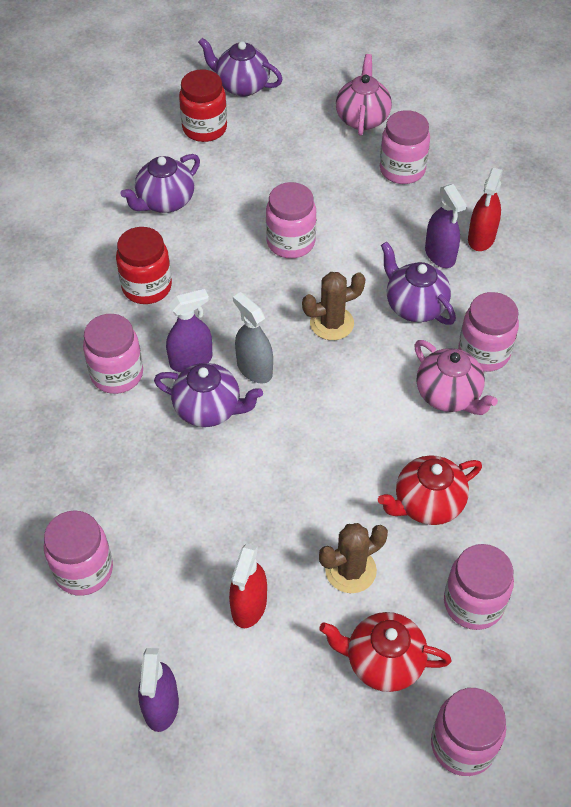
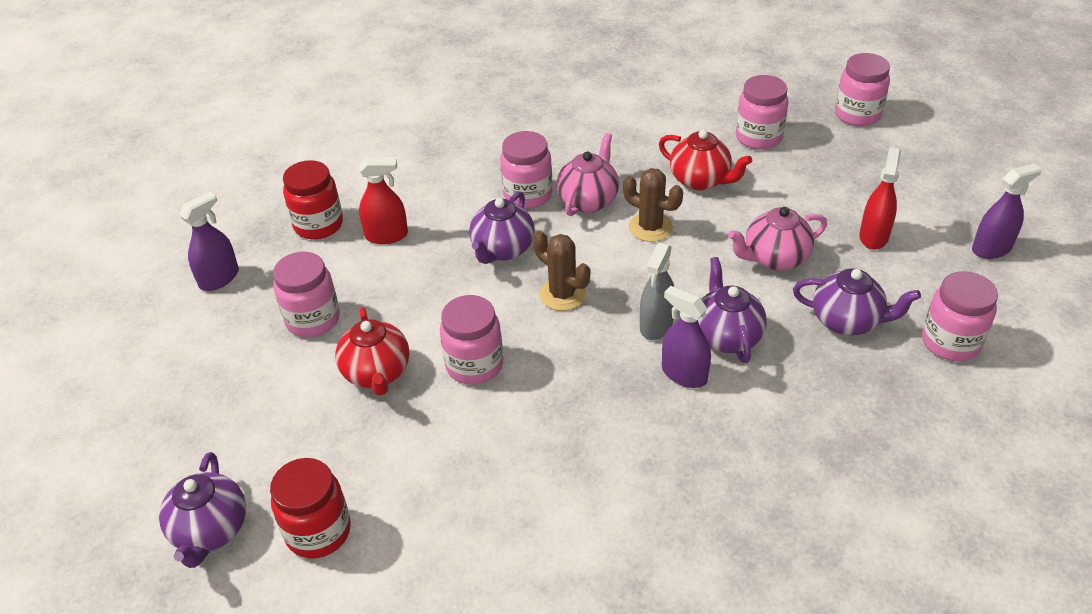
camera: 115 degrees left, 10 degrees down
(117, 374) = (747, 423): pink jar -> none
(147, 287) = (618, 457): red jar -> red jar (318, 225)
(165, 202) = (476, 508): purple teapot -> purple teapot (847, 321)
(249, 606) = (873, 236): red spray bottle -> red spray bottle turned 60 degrees counterclockwise
(350, 570) = (792, 198): brown cactus -> brown cactus (650, 227)
(362, 118) = (235, 383): pink teapot -> pink teapot (774, 258)
(383, 662) = (842, 161): red teapot -> red teapot (377, 373)
(440, 255) = (425, 254): purple spray bottle -> purple spray bottle (219, 278)

